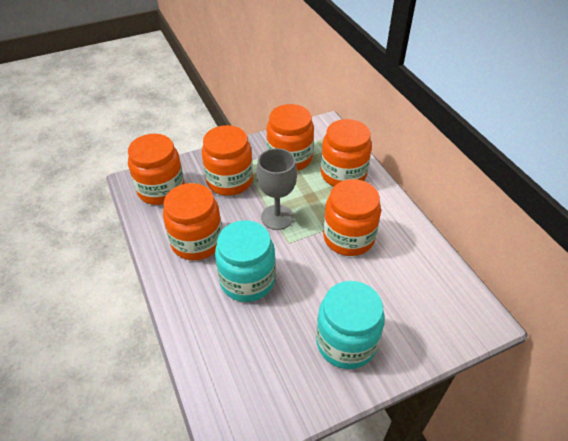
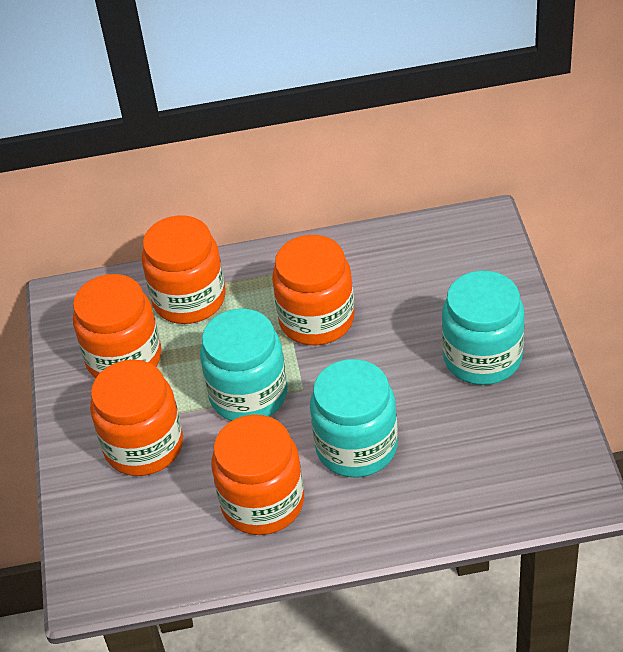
camera: 70 degrees left, 0 degrees up
(161, 189) = (125, 546): orange jar -> none
(277, 217) = (248, 394): grey goblet -> turquoise jar

